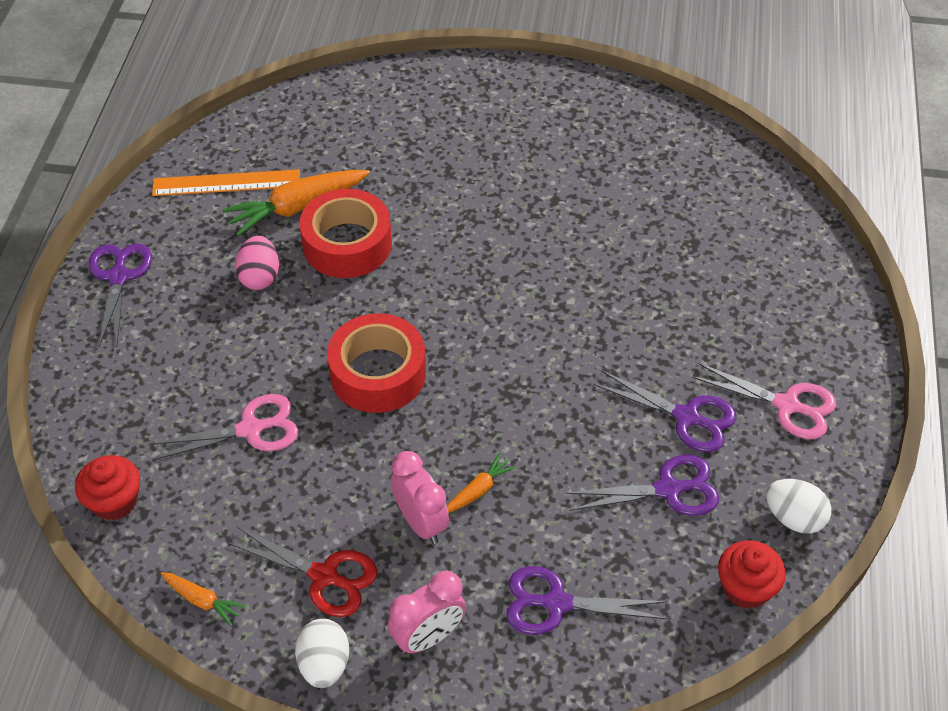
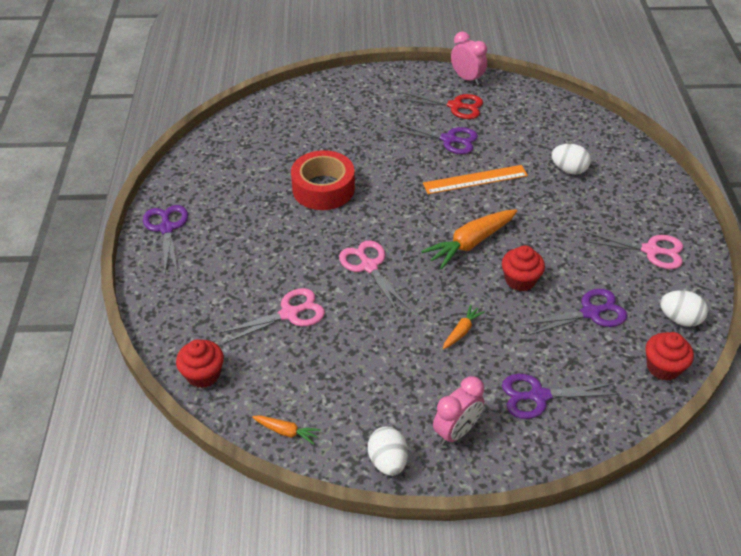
camera: 10 degrees left, 5 degrees down
(226, 183) = (227, 160): orange ruler -> orange ruler (475, 179)
(260, 277) = (268, 216): pink egg -> none
(296, 208) = (281, 170): orange carrot -> orange carrot (470, 243)
(324, 576) = (370, 402): red scissors -> red scissors (455, 106)
(378, 373) = (369, 266): red tape -> pink scissors
(421, 522) = (428, 357): pink clock -> pink clock (467, 78)
(583, 425) = (520, 280): none -> red cupcake
(686, 417) = (587, 266): purple scissors -> purple scissors (448, 139)
(707, 260) = (568, 170): none -> white egg

